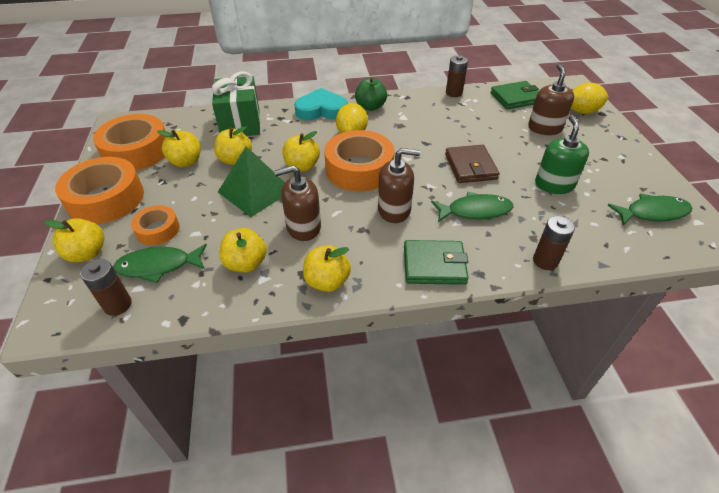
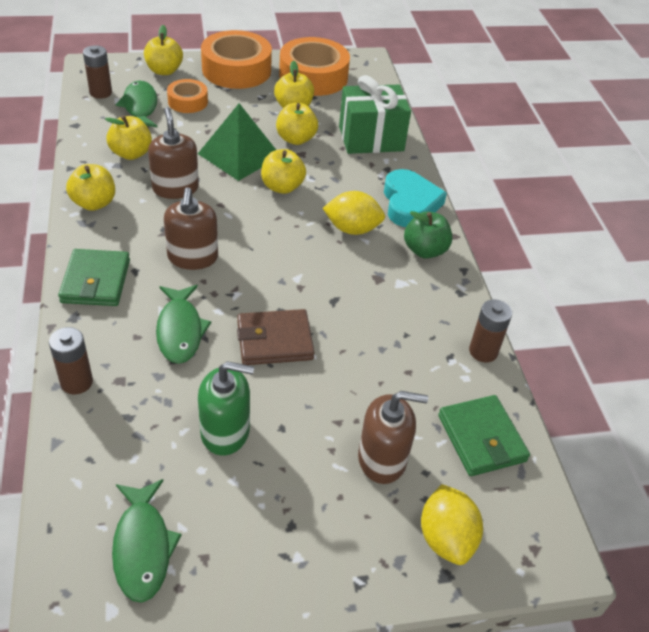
camera: 85 degrees right, 0 degrees up
(359, 169) = (274, 232): orange tape -> none

